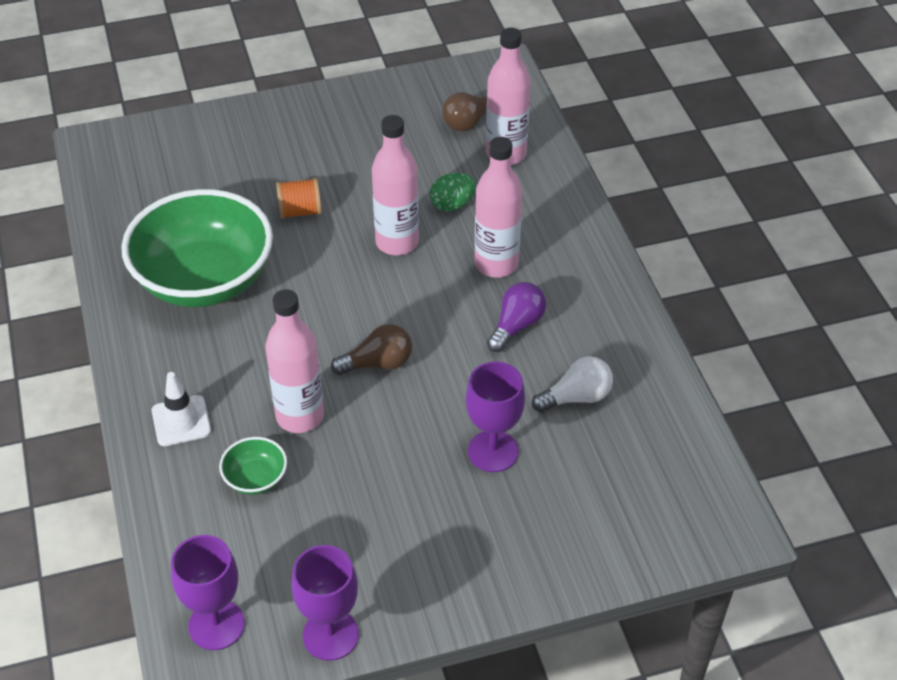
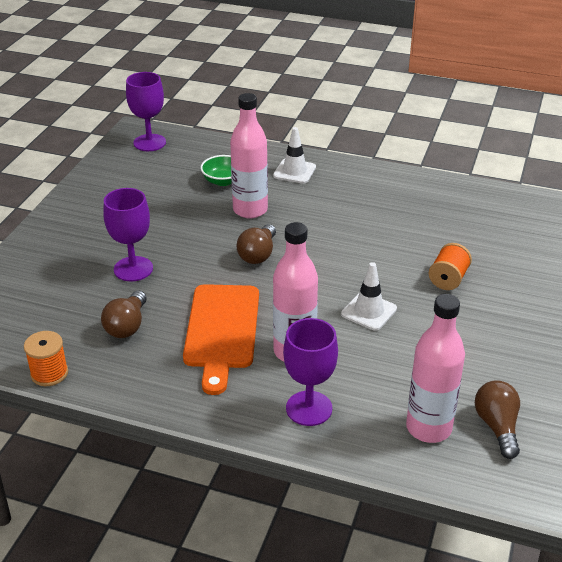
camera: 125 degrees right, 10 degrees down
(204, 280) = (410, 215): green bowl -> none
(330, 635) = (98, 170): purple goblet -> purple goblet (309, 408)
(397, 242) = (369, 311): pink bottle -> white traffic cone
(452, 205) = (387, 360): green egg -> none
(516, 326) = (221, 330): purple light bulb -> orange cutting board
(576, 397) = (127, 326): white light bulb -> brown light bulb
(686, 410) = (49, 373): none -> orange spool

